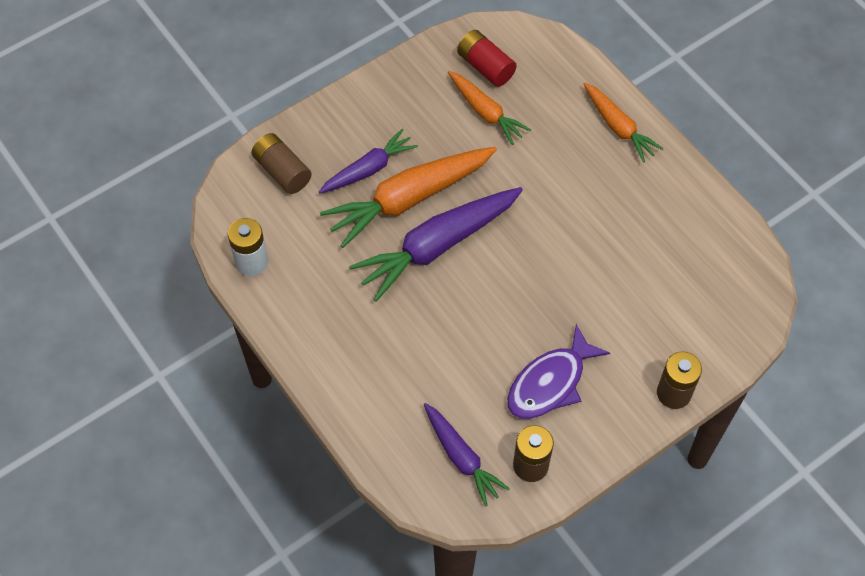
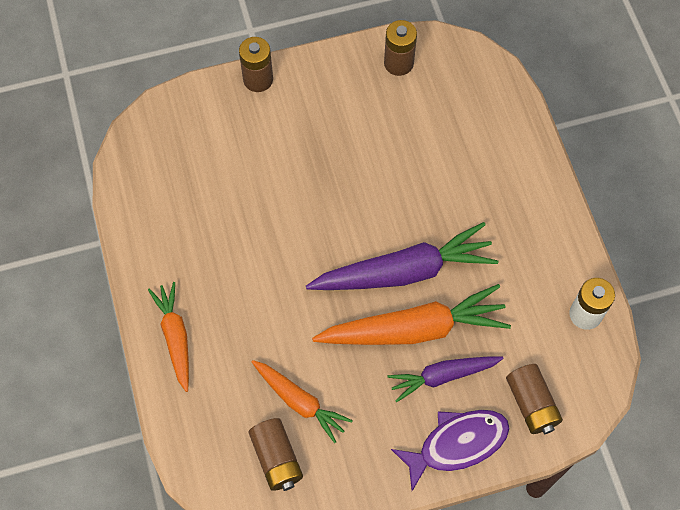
camera: 160 degrees left, 5 degrees up
(461, 457) = (451, 86): purple carrot -> none
(485, 67) = (276, 459): red battery -> brown battery
(485, 112) = (300, 402): orange carrot -> orange carrot turned 150 degrees clockwise
(550, 382) = (354, 119): purple fish -> purple fish (457, 444)

